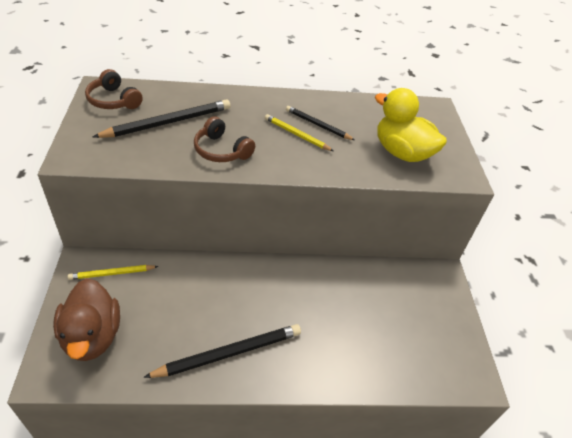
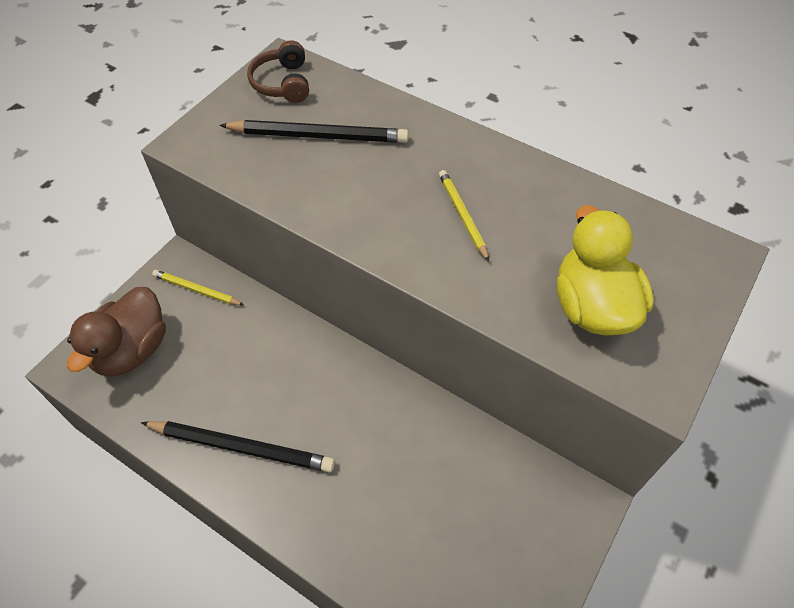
camera: 40 degrees right, 10 degrees up
(221, 150) = (348, 200): brown headphones -> none
(318, 125) = (505, 212): black pencil -> none

